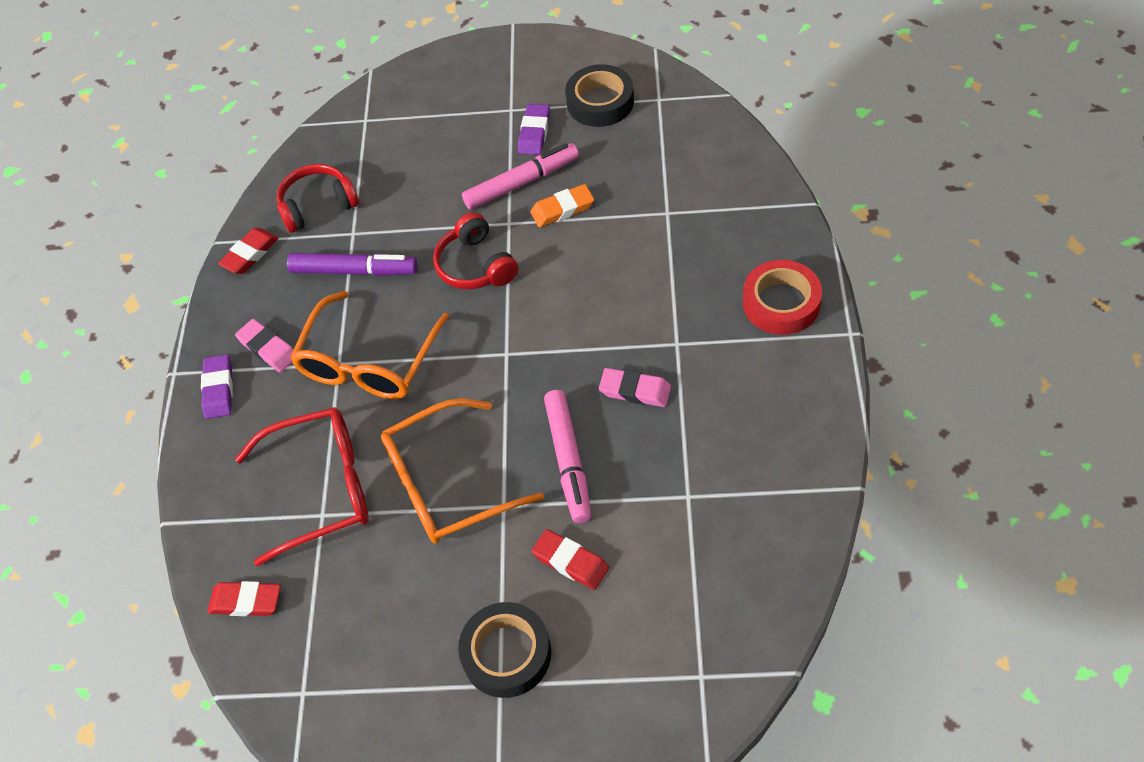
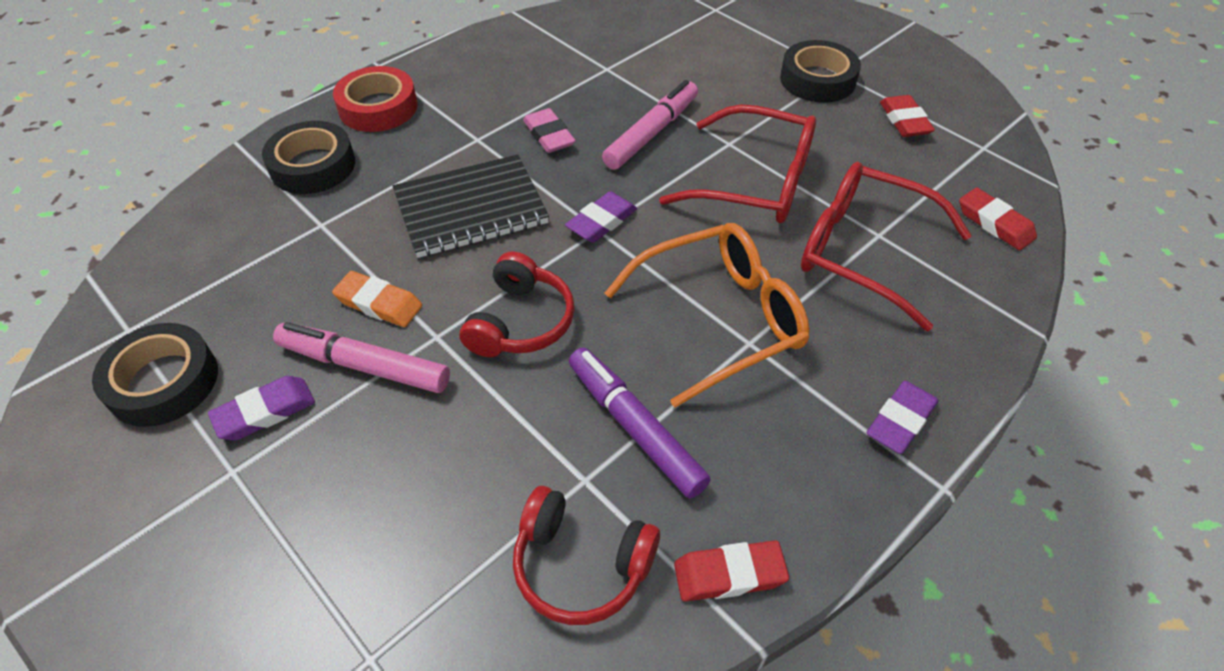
camera: 140 degrees left, 5 degrees down
(268, 348) = (809, 420): pink eraser -> none
(449, 483) = (753, 181): orange glasses -> red glasses
(511, 360) = (601, 221): none -> purple eraser
(571, 562) = (722, 89): red eraser -> red eraser (904, 121)
(600, 296) = (471, 209): none -> black notebook
(739, 233) = (313, 166): none -> black tape

